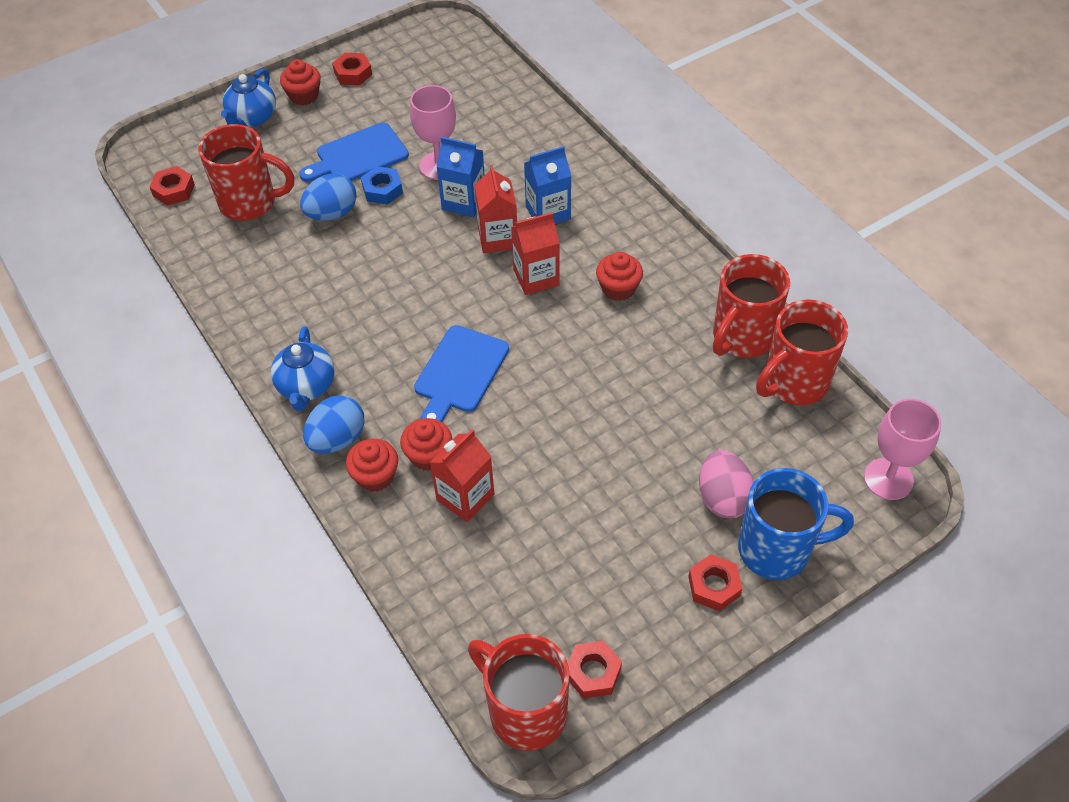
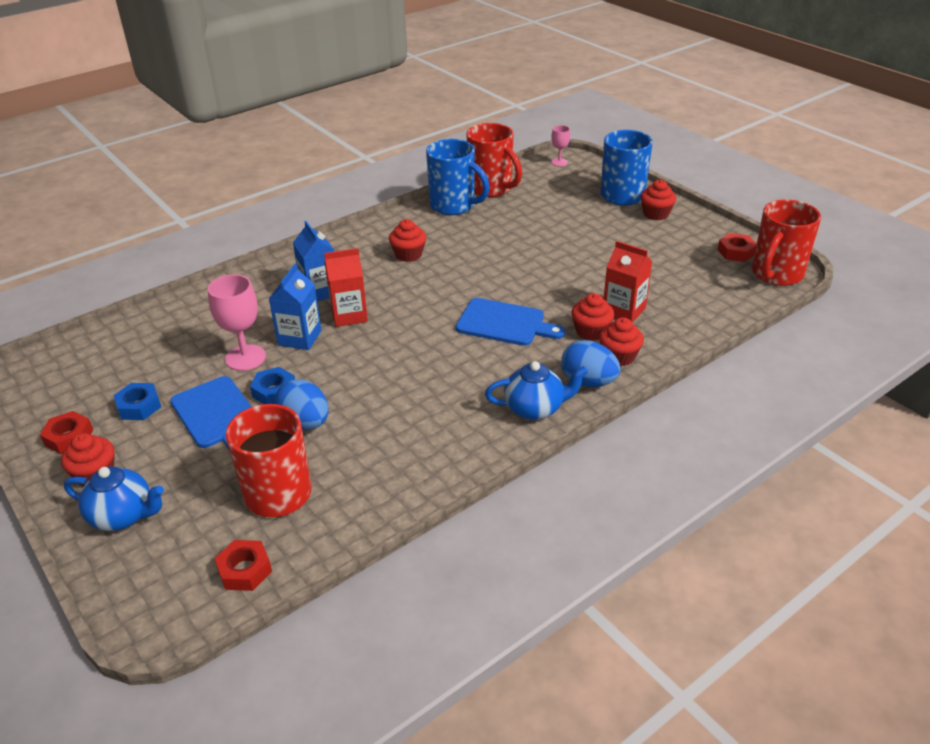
camera: 95 degrees left, 15 degrees down
(383, 106) = (139, 406): none -> blue nut
(536, 277) = (397, 293): red carton -> none
(714, 586) = (656, 214): red nut -> red cupcake
(723, 498) = (590, 211): pink egg -> none
(742, 338) = (454, 206): red mug -> blue mug
(888, 479) = (559, 162): pink goblet -> pink goblet, size x0.56

